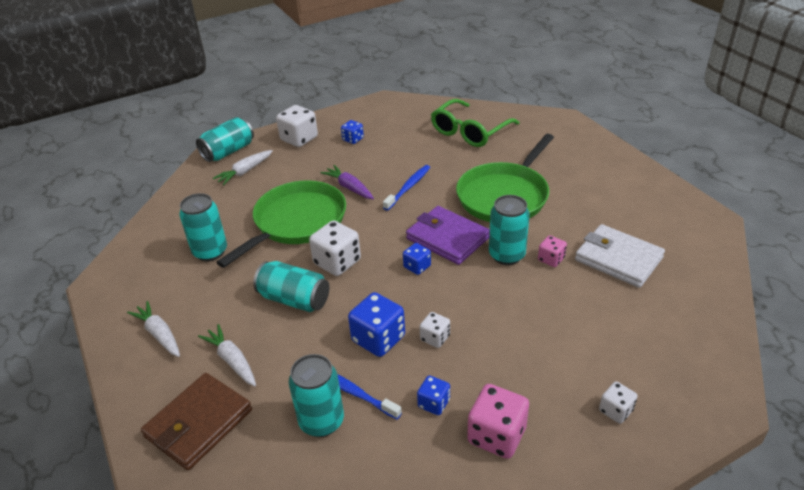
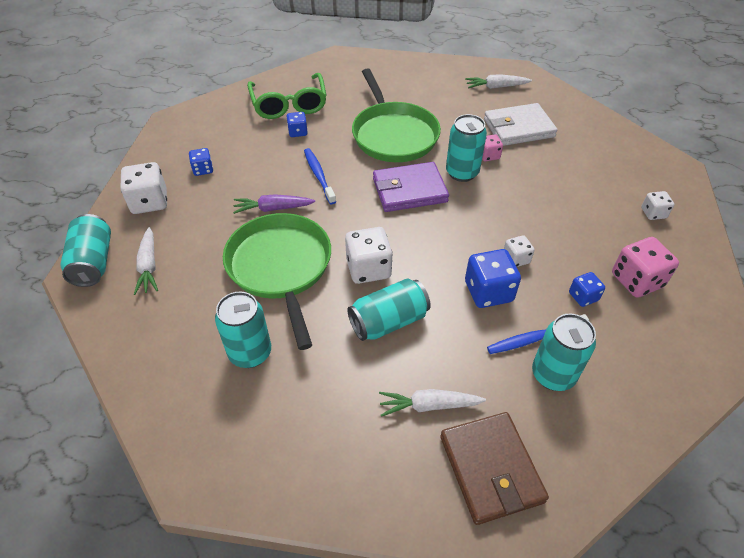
camera: 55 degrees left, 10 degrees up
(159, 334) = (337, 452): white carrot -> white carrot (496, 87)
(417, 267) = (425, 225): blue dice -> blue dice (298, 132)

